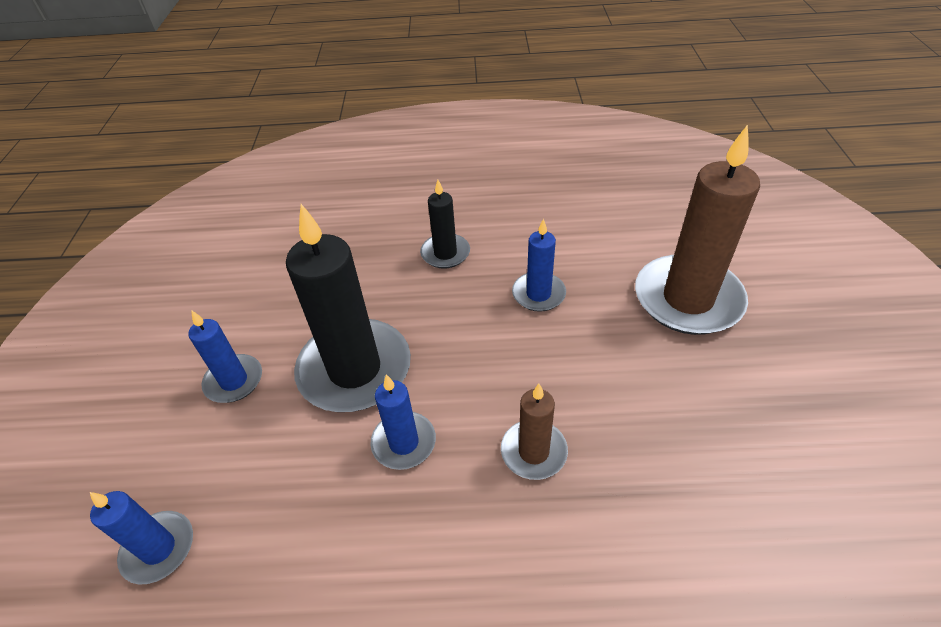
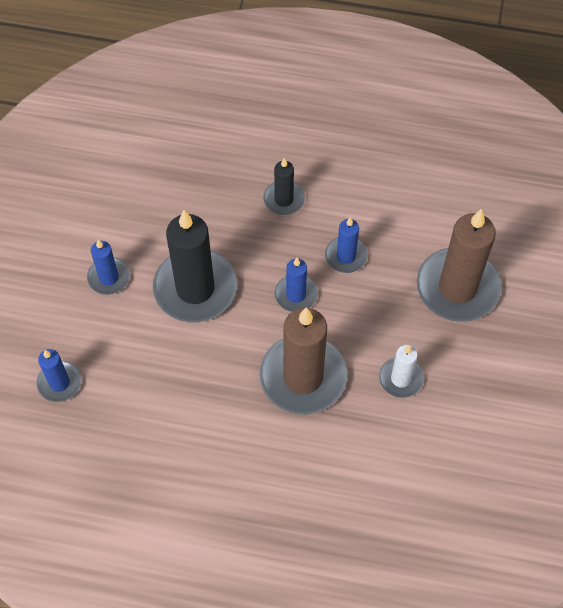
camera: 10 degrees right, 15 degrees up
(404, 442) = (219, 351): blue candle -> blue candle (296, 295)
(533, 451) = (303, 377): brown candle -> brown candle, size x1.95
(670, 422) = (401, 378): none -> white candle

